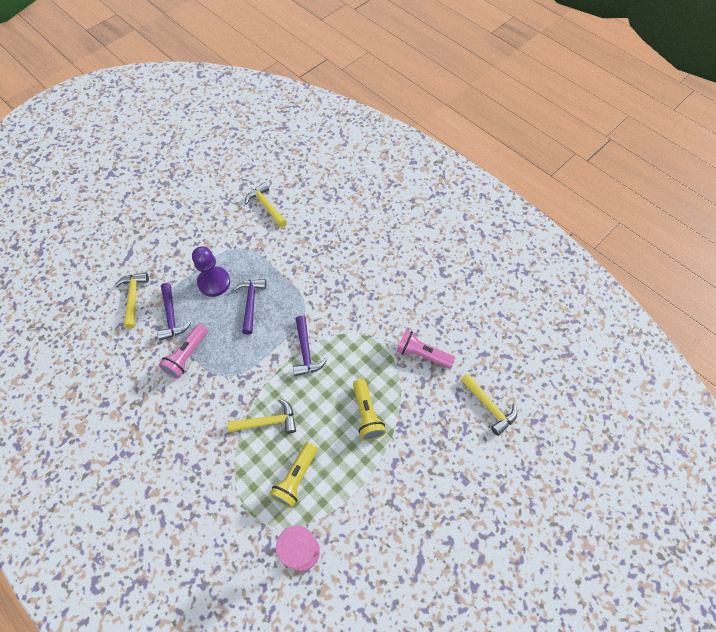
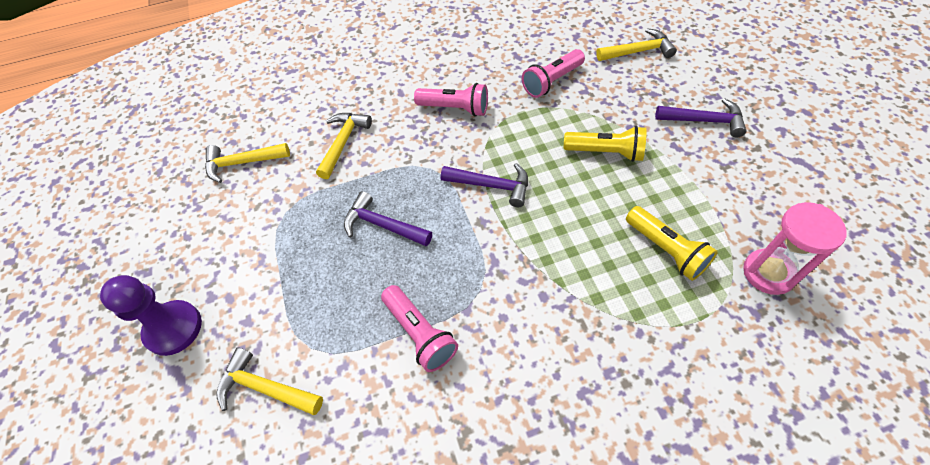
camera: 60 degrees left, 5 degrees down
(171, 317) = (339, 337): purple hammer -> purple hammer (704, 121)
(214, 282) = (319, 261): purple pawn -> purple pawn (173, 328)
(268, 422) = (574, 258): yellow hammer -> yellow hammer (343, 142)
(364, 301) = (455, 108): none -> pink flashlight

